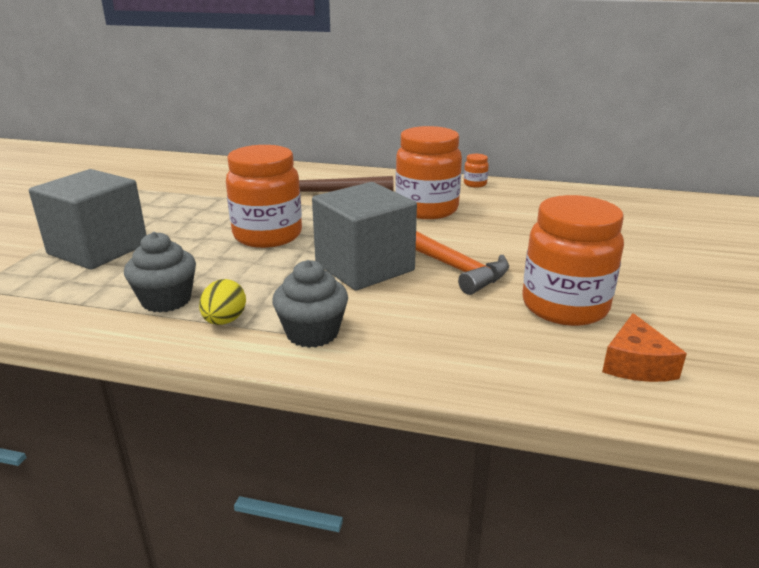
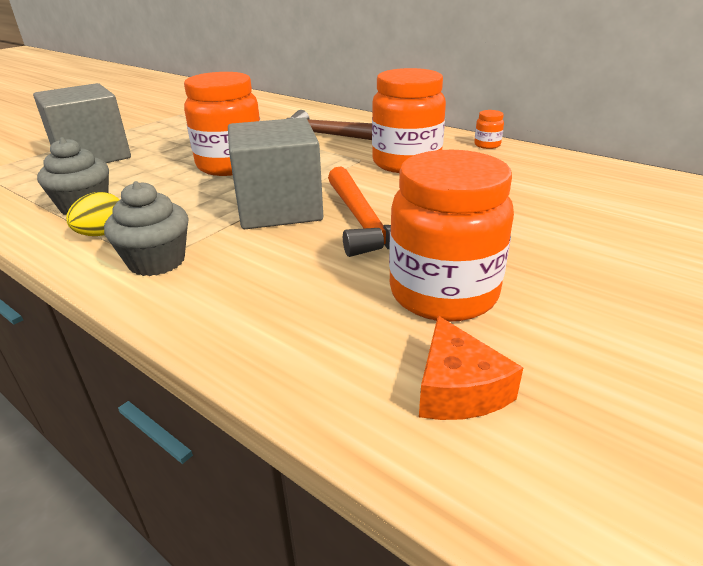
camera: 25 degrees right, 5 degrees up
(636, 364) = (458, 388): orange cheese -> orange cheese turned 45 degrees counterclockwise

